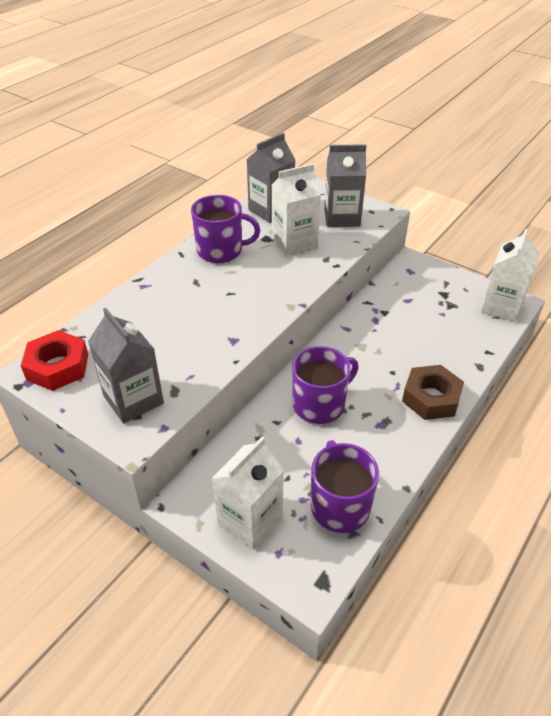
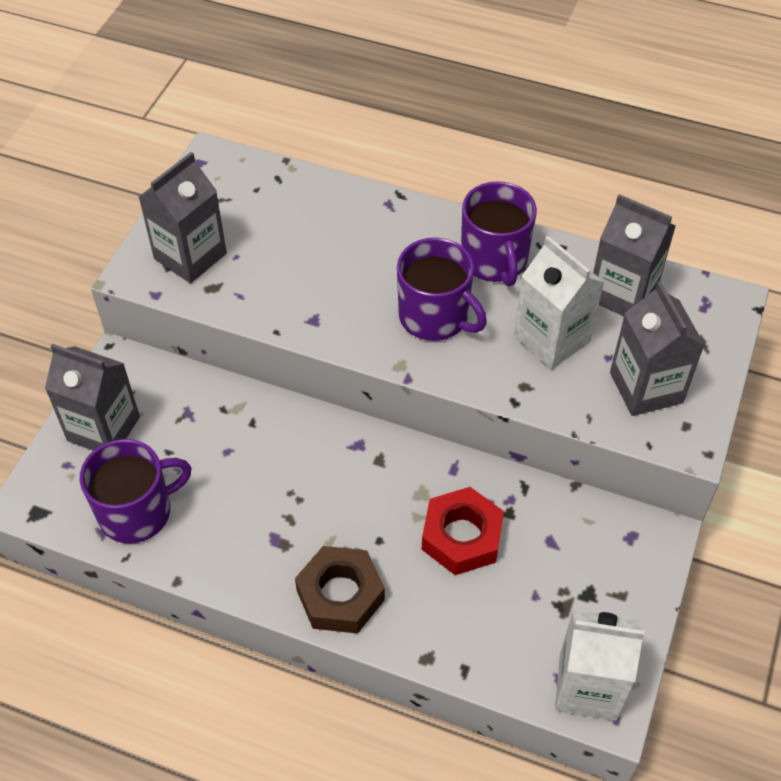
camera: 75 degrees right, 10 degrees up
(58, 367) = (225, 177): red nut -> red nut (461, 537)
(250, 520) = (103, 429): white carton -> grey carton
(320, 404) = (292, 463): purple mug -> purple mug (435, 317)

